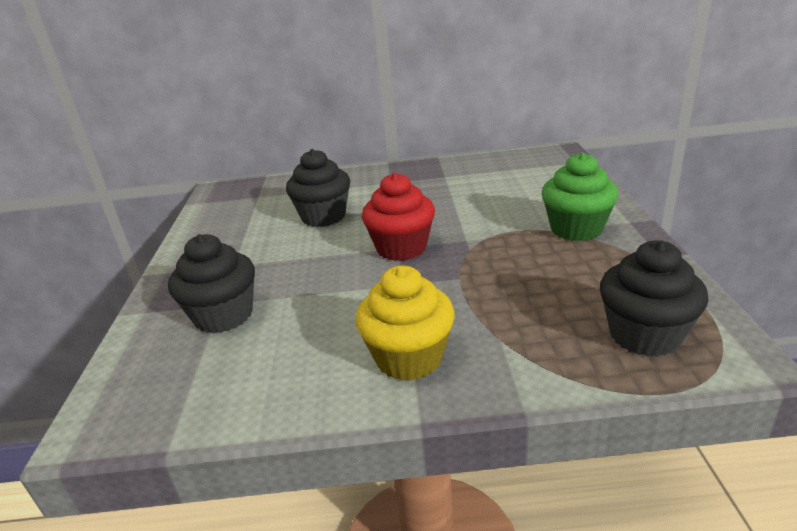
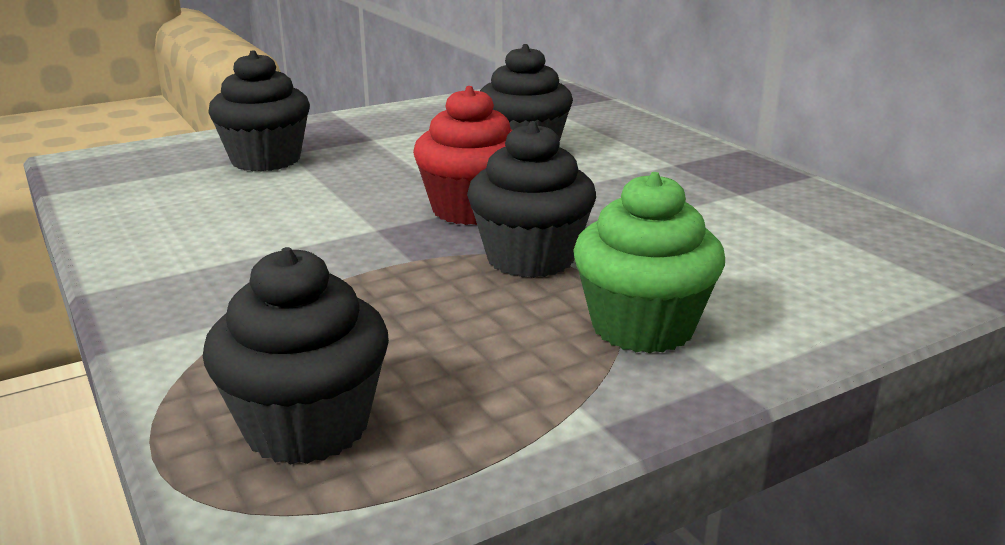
camera: 60 degrees right, 5 degrees down
(409, 358) = (206, 263): yellow cupcake -> none
(483, 242) = (530, 258): none -> black cupcake

